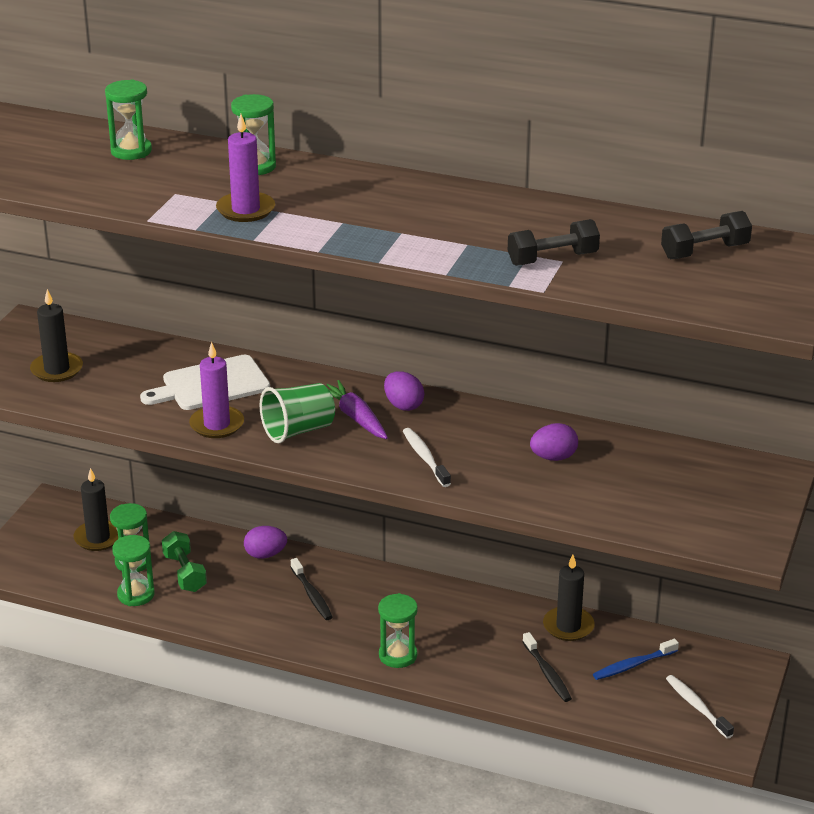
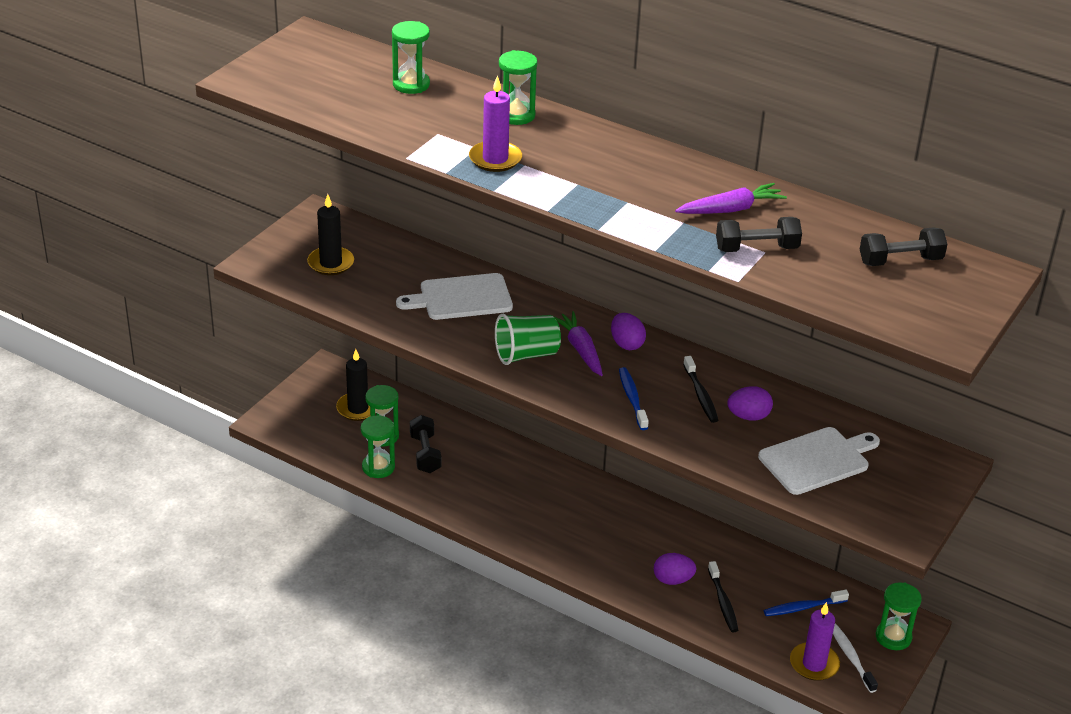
camera: 10 degrees right, 5 degrees up
(185, 573) = (425, 454): green dumbbell -> black dumbbell
(217, 425) = (456, 338): purple candle -> purple candle (814, 664)
(265, 555) = (499, 448): purple egg -> purple egg (673, 580)
(312, 595) = (531, 493): black toothbrush -> black toothbrush (700, 395)
(398, 655) = (593, 562): green hourglass -> green hourglass (893, 637)
(425, 458) = (632, 398): white toothbrush -> blue toothbrush
(513, 226) = (731, 209): none -> purple carrot
(568, 626) = (753, 560): black candle -> none
(638, 489) = (817, 460): none -> white cutting board

